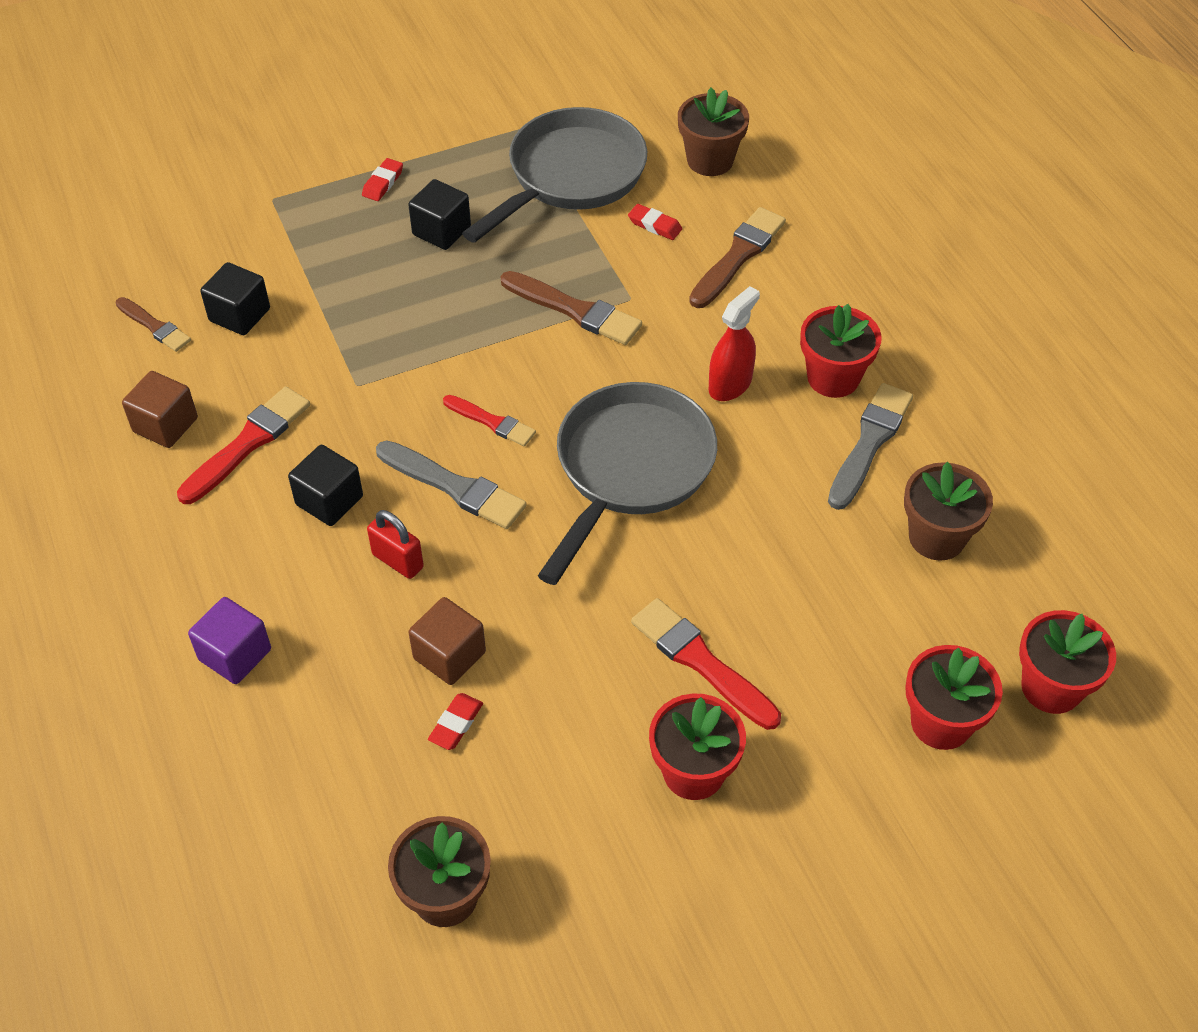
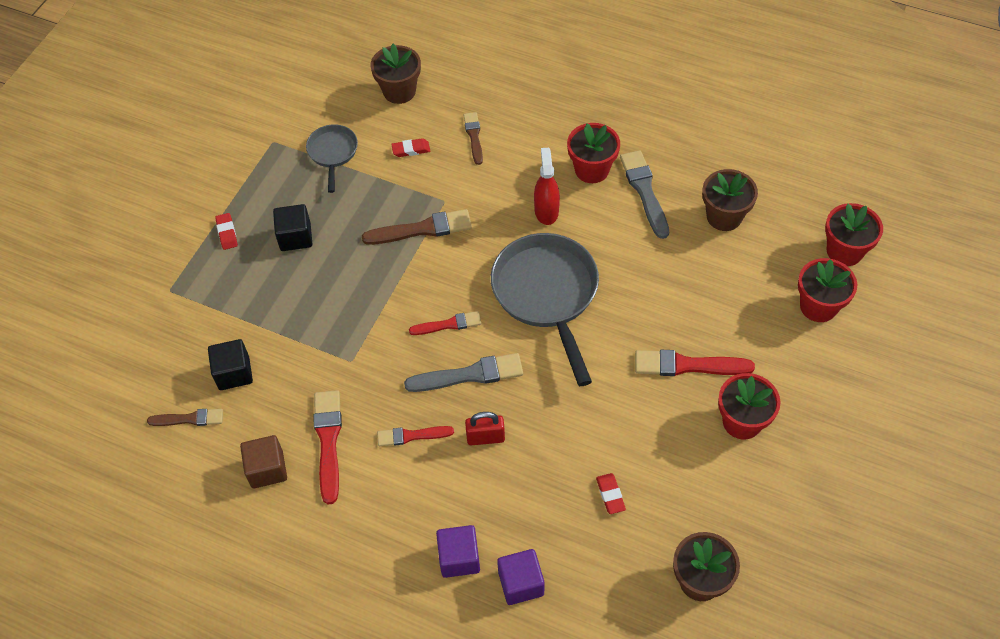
camera: 40 degrees left, 5 degrees up
(263, 732) = (521, 583): none -> purple cube
(329, 500) = (411, 436): black cube -> red brush
(449, 655) = (568, 464): brown cube -> none
(570, 176) = (333, 153): grey pan -> grey pan, size x0.52
(738, 256) = (474, 136): brown brush -> brown brush, size x0.63

